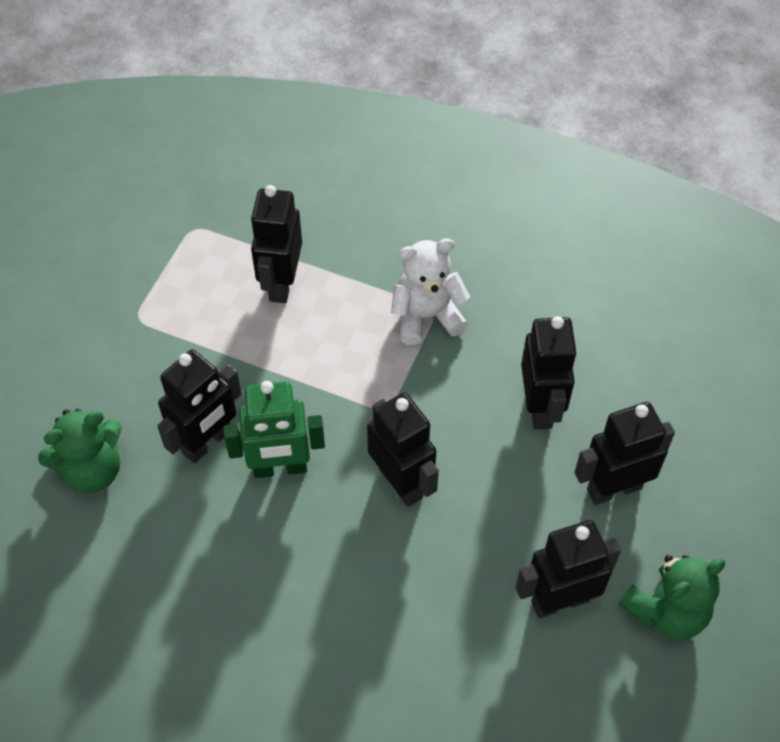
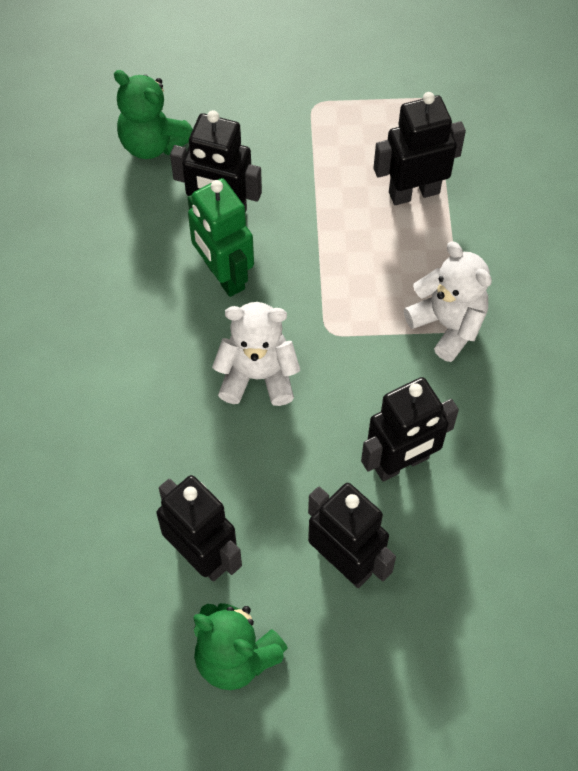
camera: 65 degrees right, 5 degrees up
(401, 482) = (257, 376): black robot -> white teddy bear

